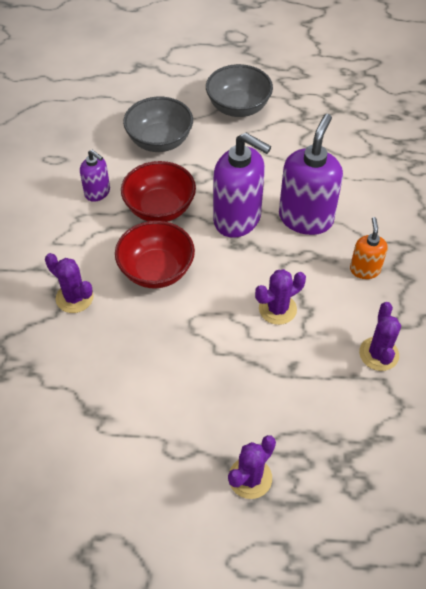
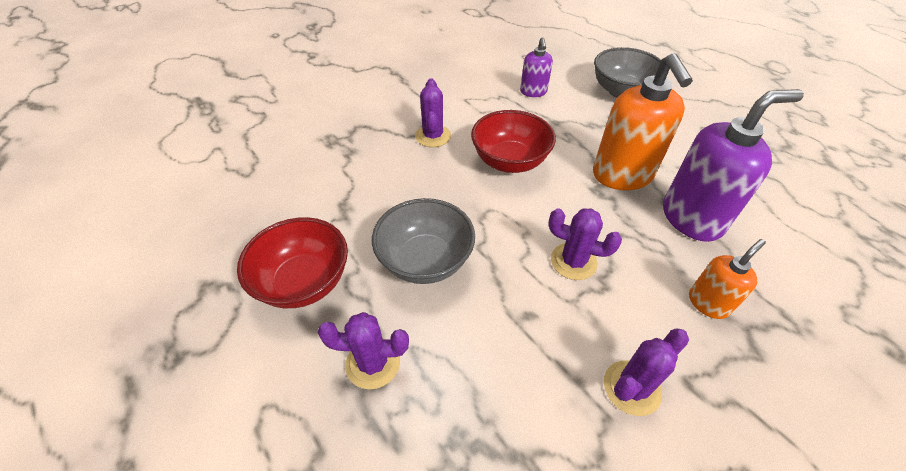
camera: 50 degrees right, 5 degrees down
(160, 208) = (566, 128): red bowl -> red bowl (304, 282)
(237, 219) = (622, 175): purple soap dispenser -> orange soap dispenser
(238, 107) = (721, 108): grey bowl -> grey bowl (425, 260)

